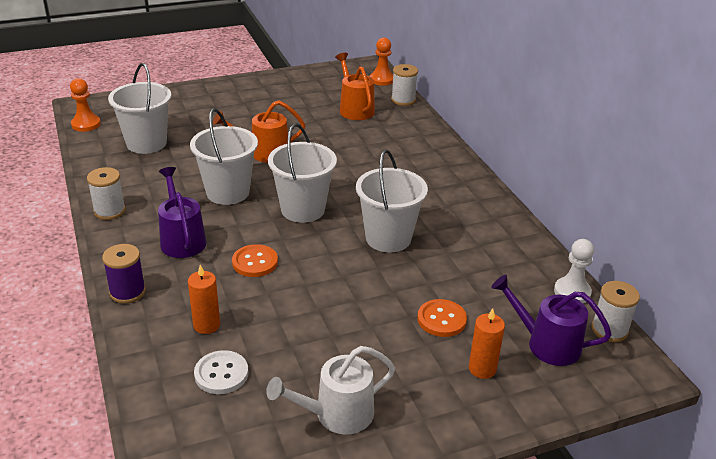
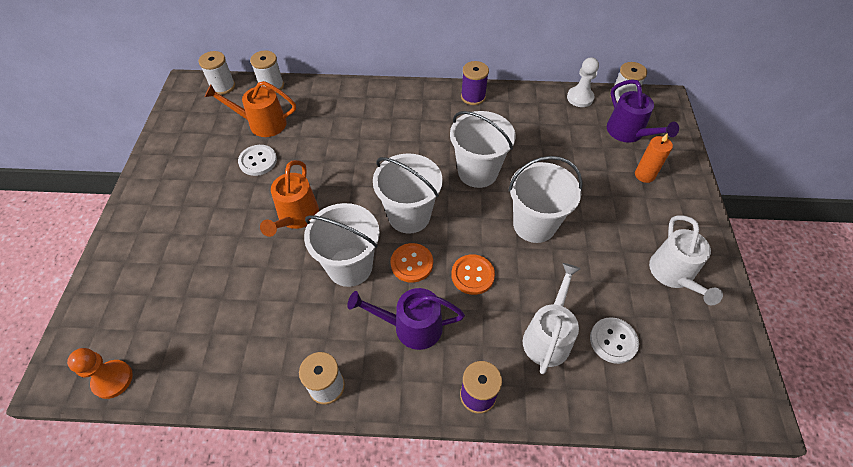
camera: 65 degrees left, 20 degrees up
(146, 143) = (206, 320): white bucket -> white bucket (534, 225)
(206, 325) = (548, 336): orange candle -> white watering can
(311, 119) = (258, 161): none -> white button
(382, 80) = (223, 86): orange pawn -> white spool
(441, 319) = (587, 177): orange button -> orange button (412, 263)
(496, 212) = (473, 97): none -> purple spool
(547, 344) = (628, 132): purple watering can -> purple watering can turned 75 degrees counterclockwise

